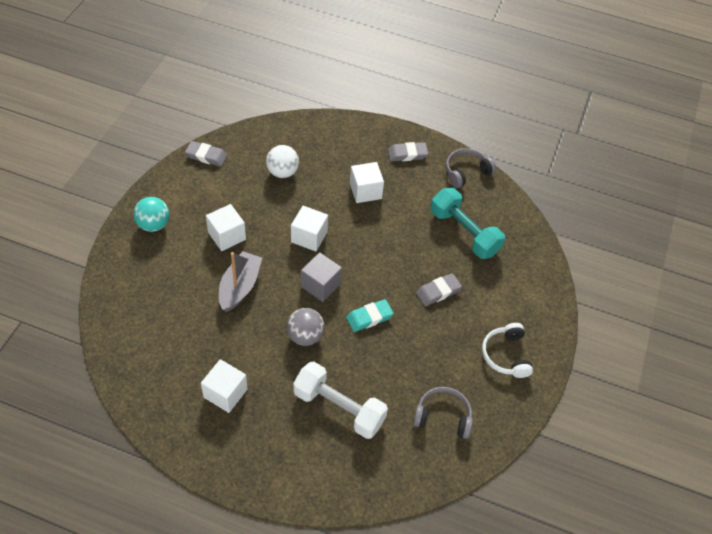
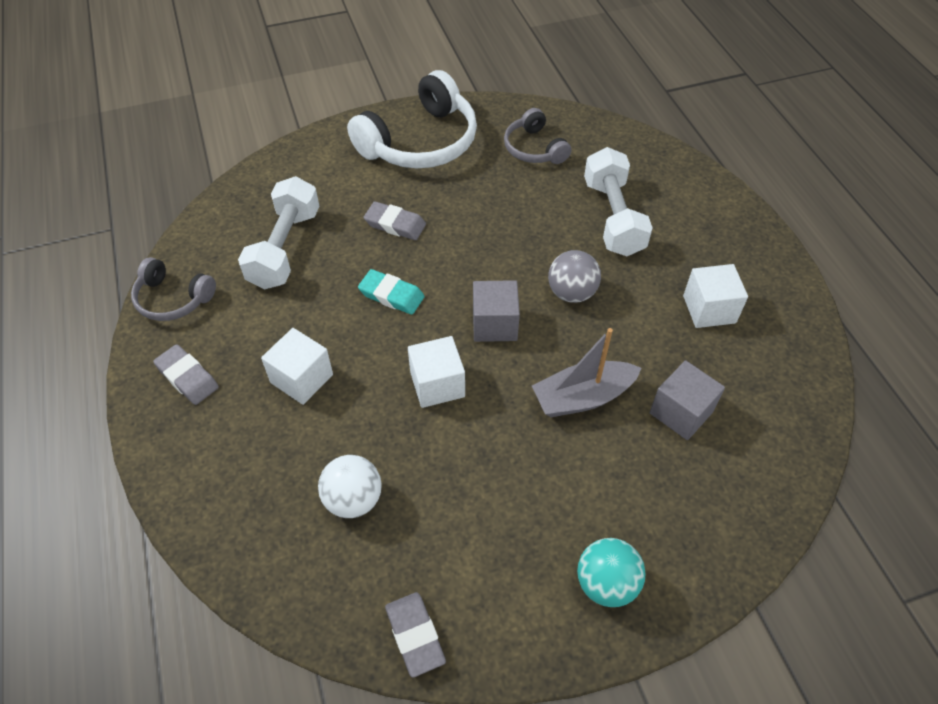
camera: 125 degrees left, 0 degrees up
(187, 320) = (681, 412): none -> grey cube
(227, 236) = (528, 474): white cube -> none
(369, 317) = (489, 257): turquoise eraser -> turquoise eraser (391, 295)
(464, 232) = (285, 248): turquoise dumbbell -> white dumbbell
(506, 355) = (420, 142): white headphones -> white headphones, size x1.83

